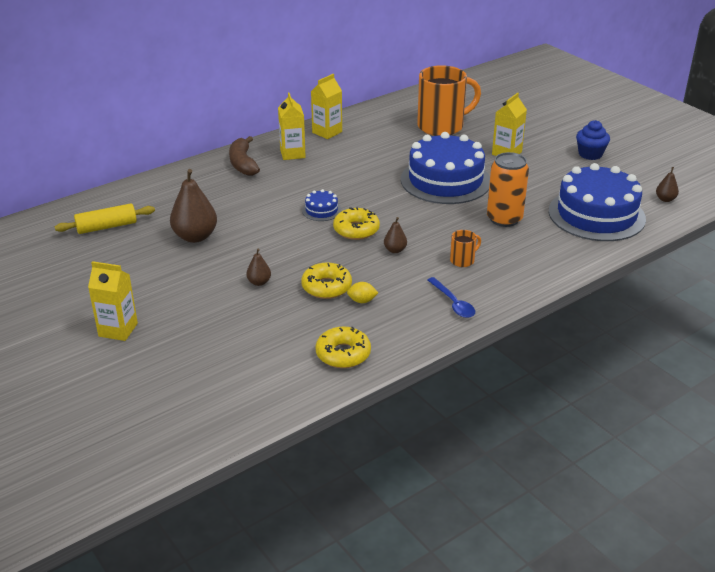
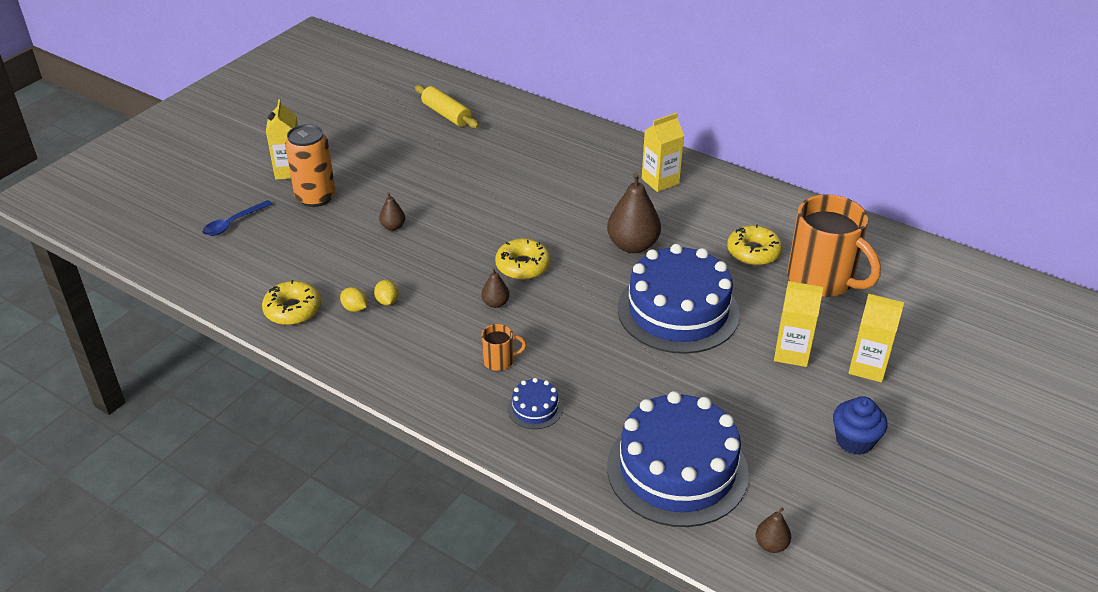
camera: 70 degrees right, 5 degrees up
(195, 237) = (455, 167): brown pear -> brown pear (632, 245)
(243, 164) = (614, 155): brown banana -> none
(321, 210) = (549, 232): blue cake -> blue cake (535, 408)
(326, 287) = (403, 271): yellow donut -> yellow donut (753, 252)
(327, 132) = (730, 192): yellow carton -> yellow carton (868, 367)
(361, 319) = (355, 308): none -> yellow lemon
(453, 303) = (409, 369): blue spoon -> blue spoon (233, 223)
(463, 260) = (499, 361): orange mug -> orange mug turned 45 degrees counterclockwise
(504, 219) = (614, 380): orange can -> orange can (315, 197)

